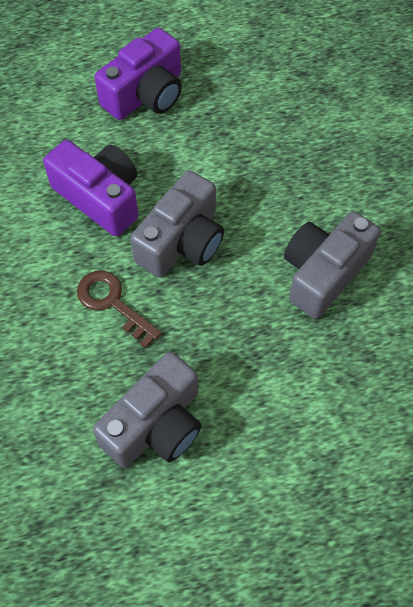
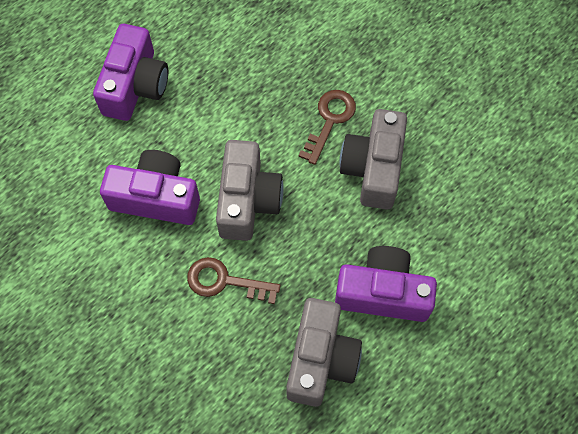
camera: 30 degrees left, 5 degrees up
(258, 395) = (383, 293): none -> purple camera
(307, 208) = (329, 120): none -> brown key

